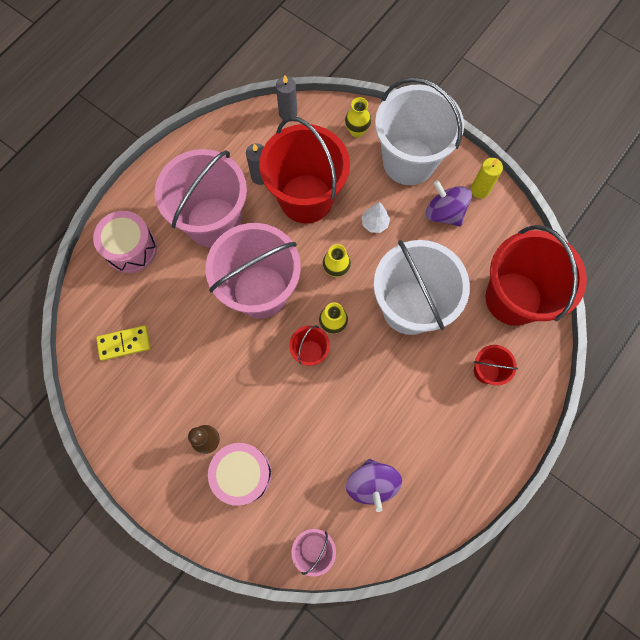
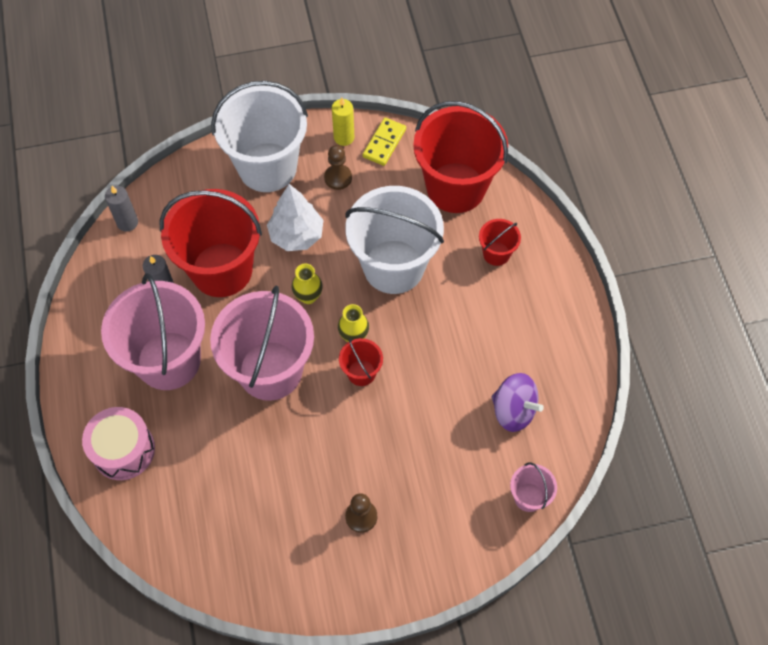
camera: 50 degrees left, 10 degrees down
(124, 343) = (209, 522): yellow domino -> yellow domino (384, 143)
(242, 474) = (418, 508): pink drum -> none
(357, 131) = (200, 183): yellow vase -> none
(374, 223) = (296, 235): white tree -> white tree, size x1.79
(444, 213) = (338, 178): purple spinning top -> brown pawn

